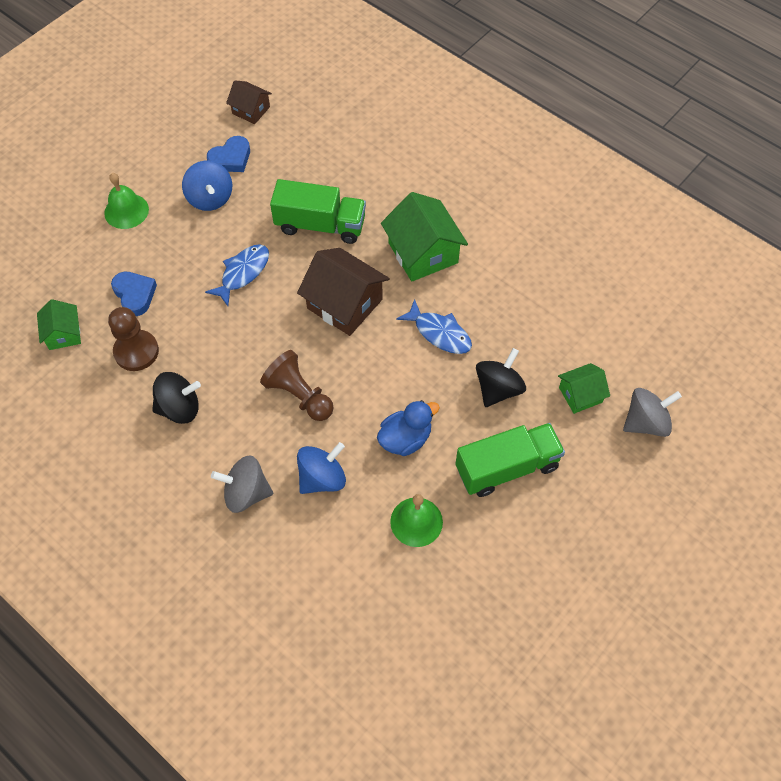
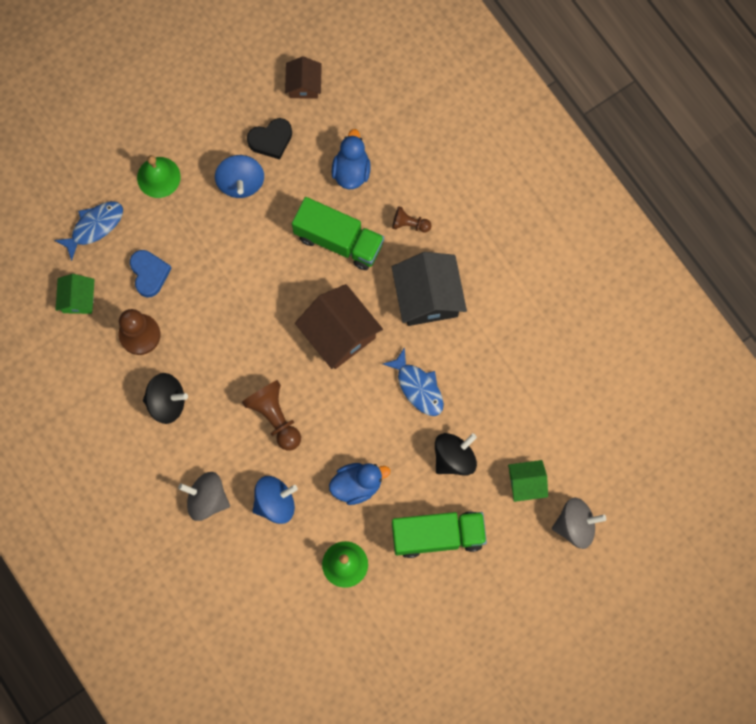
camera: 15 degrees right, 15 degrees up
(231, 158) = (271, 140): blue heart -> black heart
(243, 273) = (253, 276): blue fish -> blue fish (94, 227)
(251, 110) = (304, 85): brown house -> brown house turned 45 degrees clockwise
(316, 167) = (351, 171): none -> blue duck
(385, 197) = (409, 224): none -> brown pawn
(423, 253) = (428, 297): green house -> black house

